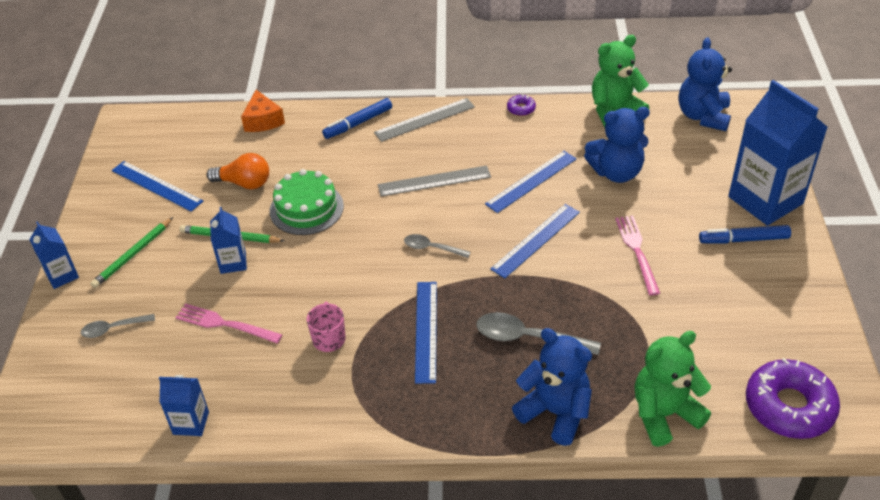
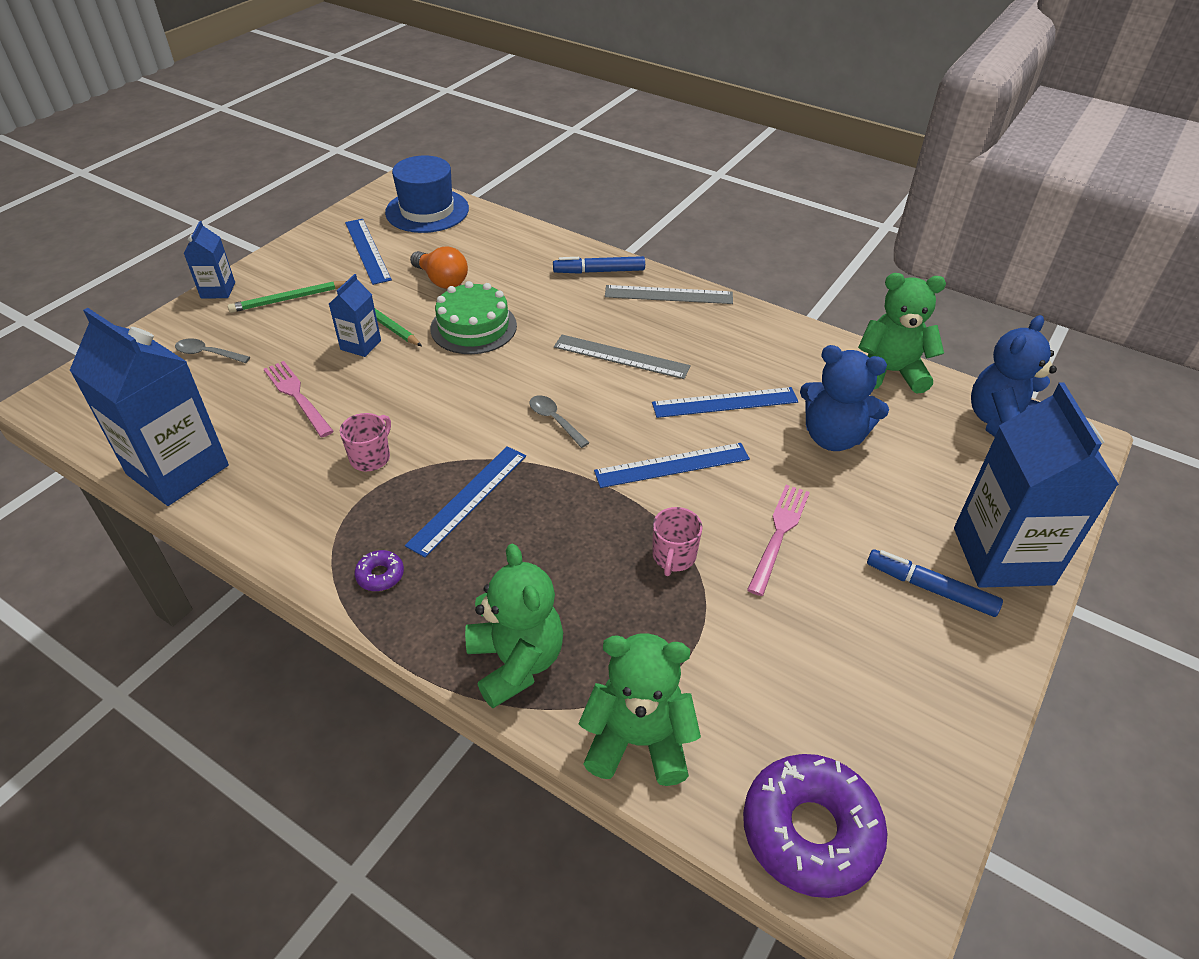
camera: 30 degrees right, 0 degrees up
(172, 131) = (427, 211): none -> blue hat
(191, 423) = (178, 470): blue carton -> blue carton, size x2.09
(263, 120) = (513, 233): orange cheese -> none
(521, 109) = (782, 326): purple donut -> purple donut (380, 575)
(528, 338) = (564, 563): grey spoon -> none
(555, 412) = (516, 662): blue teddy bear -> green teddy bear
(589, 298) = (673, 557): none -> pink mug

